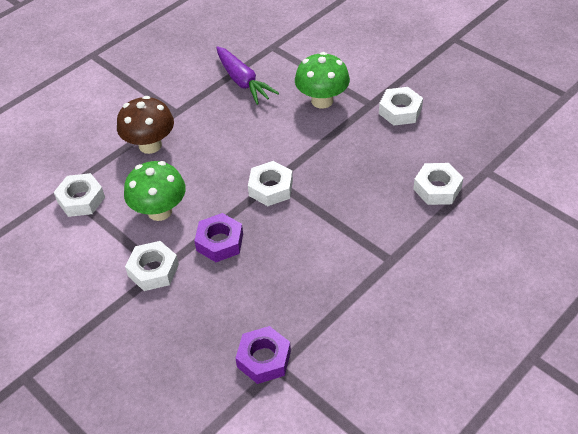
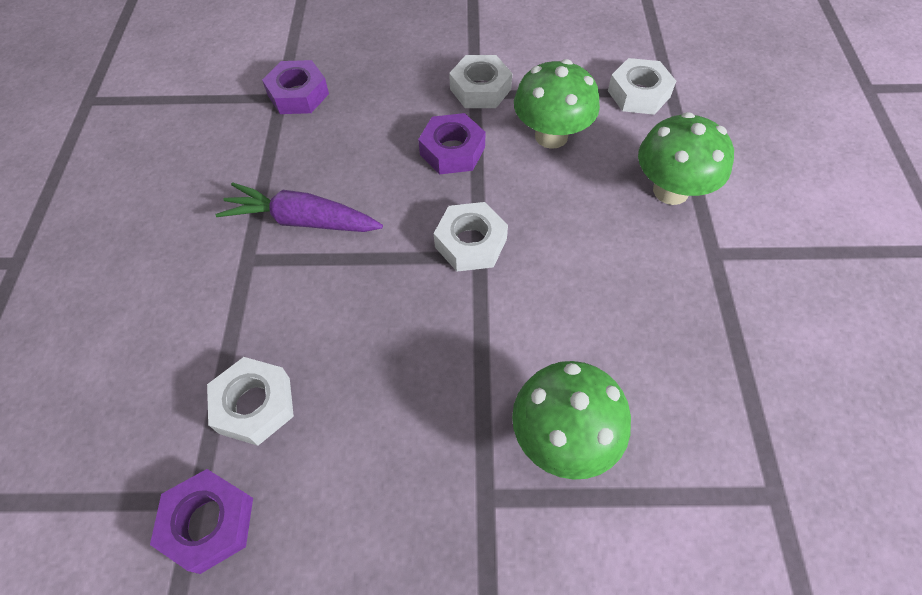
camera: 135 degrees right, 10 degrees up
(150, 145) = (670, 190): brown mushroom -> green mushroom
(242, 81) = (712, 375): purple carrot -> purple carrot (302, 220)
(400, 111) = (425, 522): white nut -> none
(485, 160) = (209, 523): none -> purple nut

